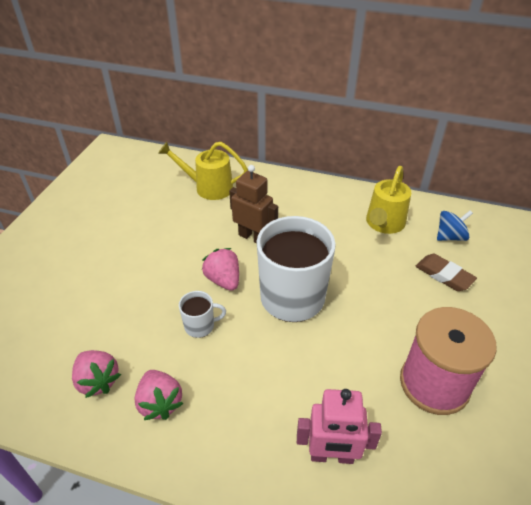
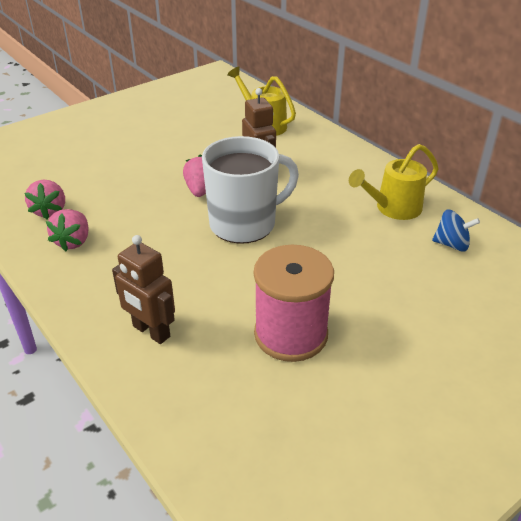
camera: 35 degrees right, 5 degrees down
(200, 326) = (151, 211): white mug -> none
(332, 456) = (151, 331): pink robot -> brown robot
(444, 275) = (404, 269): brown eraser -> none

